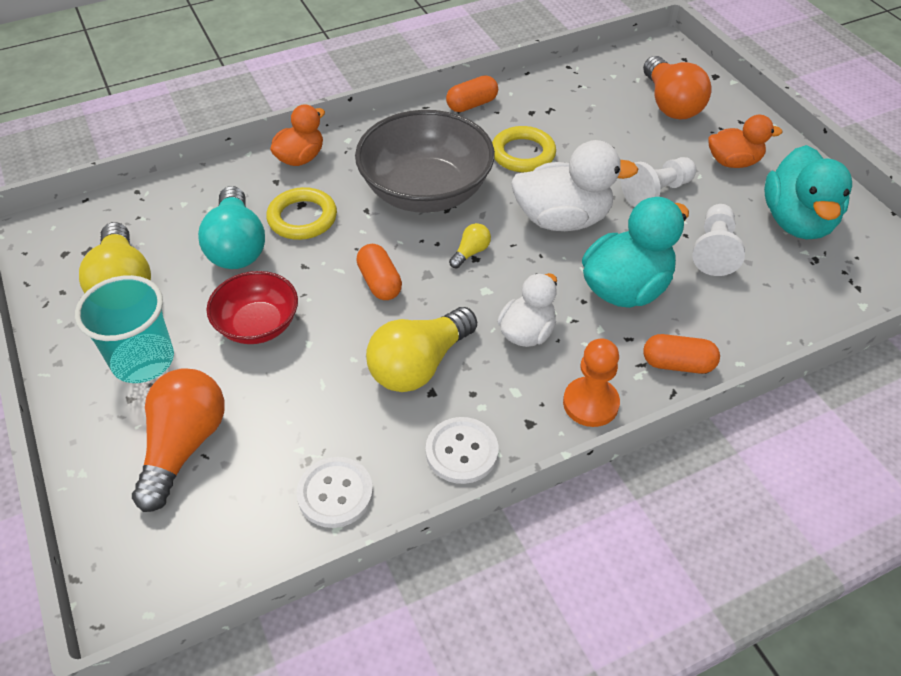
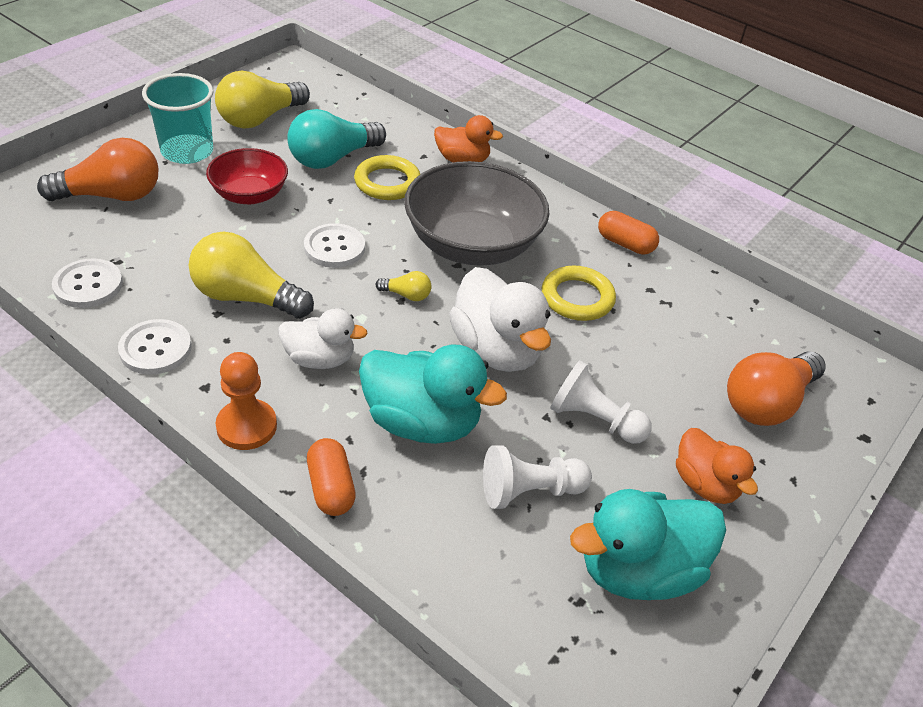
camera: 60 degrees right, 5 degrees down
(379, 282) = (334, 247): orange capsule -> white button

